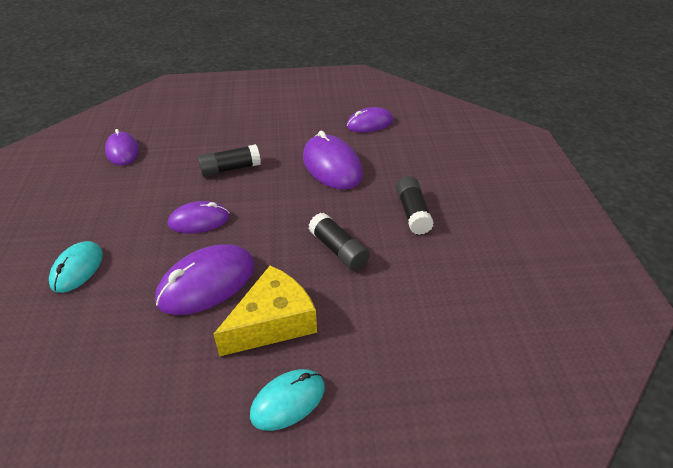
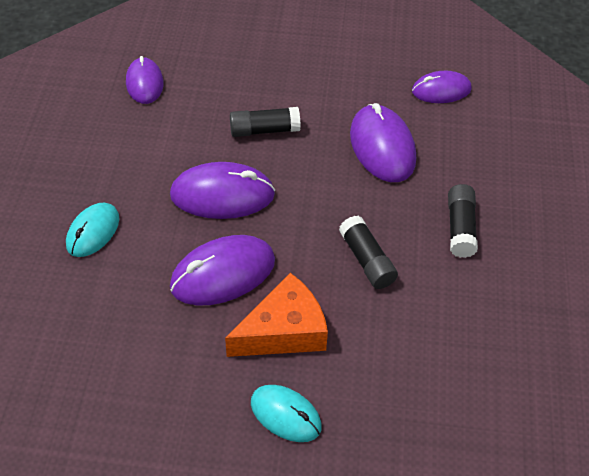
camera: 10 degrees right, 10 degrees up
(199, 220) = (222, 195): purple mouse -> purple mouse, size x1.55
(273, 322) = (284, 331): yellow cheese -> orange cheese
(288, 401) = (285, 415): turquoise mouse -> turquoise mouse turned 60 degrees clockwise

